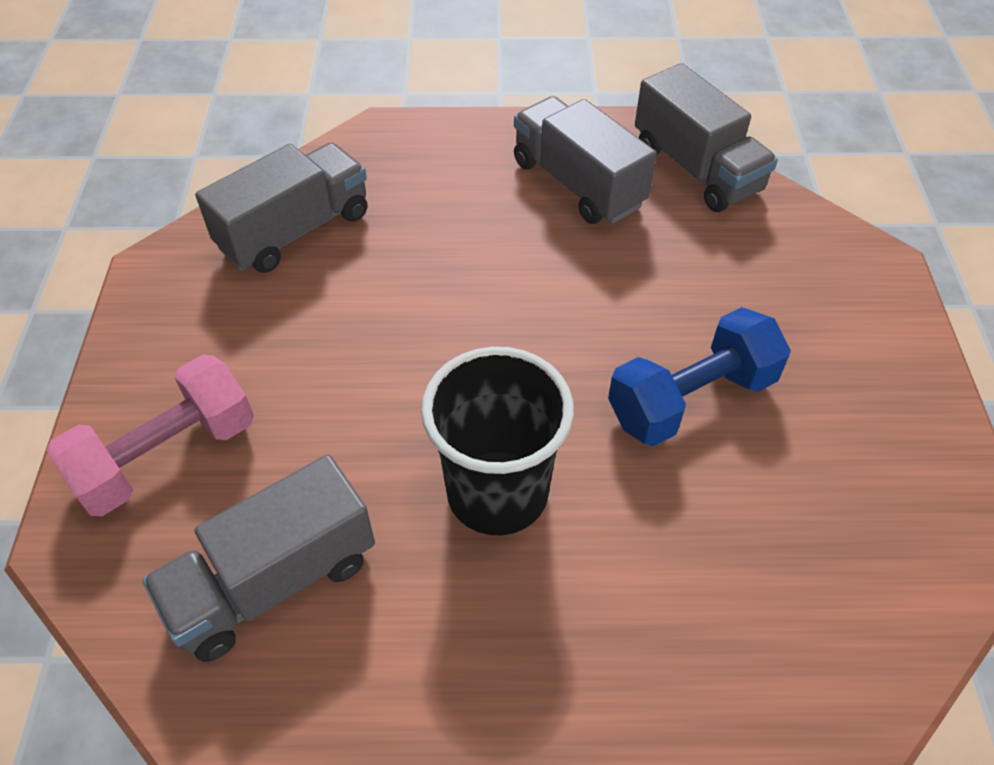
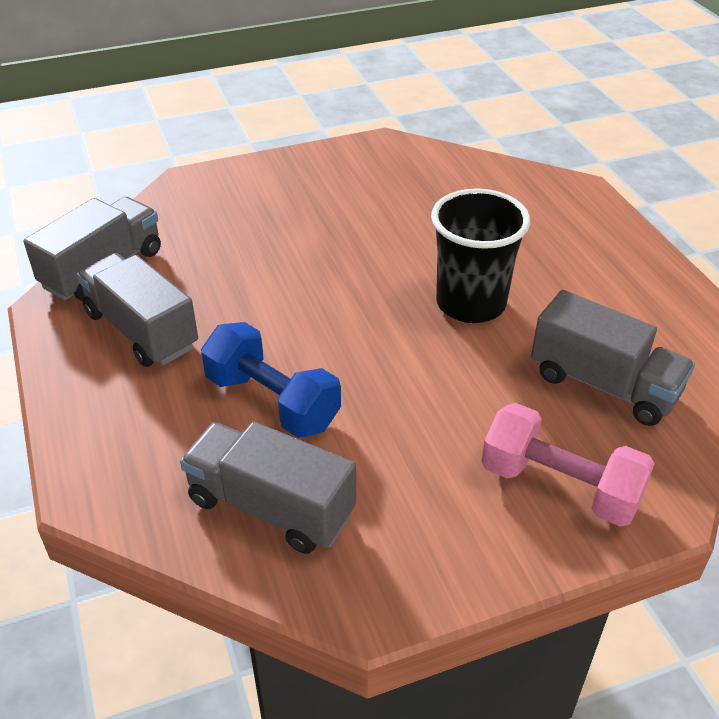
camera: 110 degrees left, 10 degrees down
(577, 184) = (141, 330): grey truck -> grey truck turned 105 degrees clockwise
(691, 399) = (348, 239): blue dumbbell -> blue dumbbell (272, 401)

